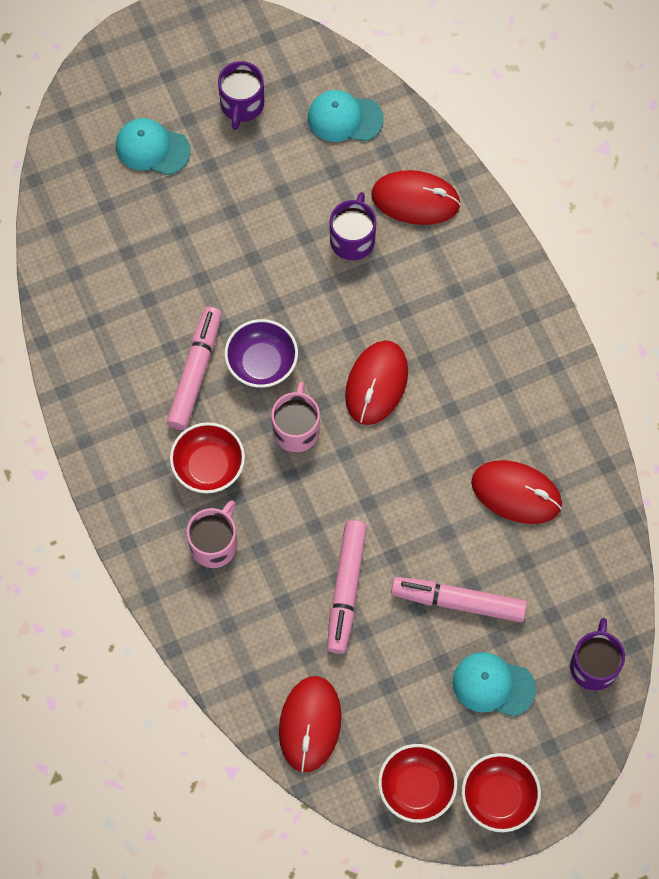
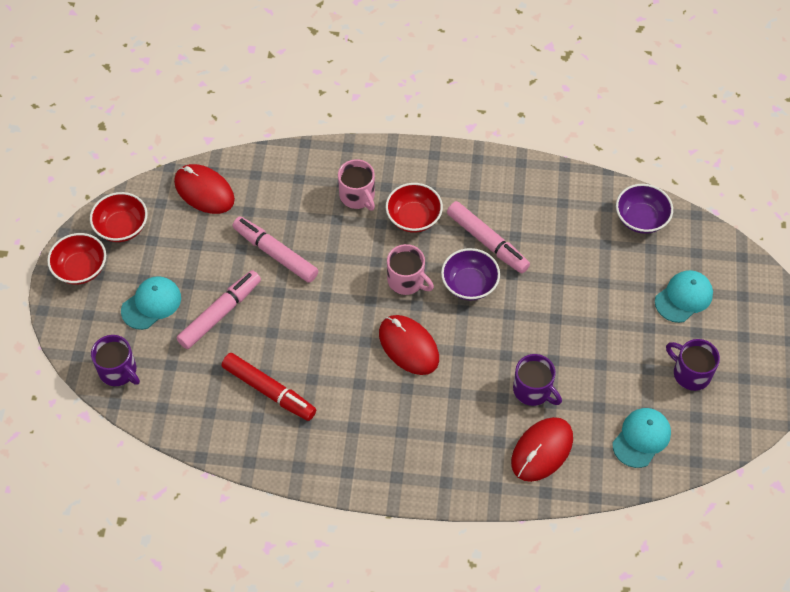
camera: 120 degrees right, 10 degrees down
(71, 231) = (641, 219): none -> purple bowl
(516, 493) = (269, 391): red mouse -> red marker

